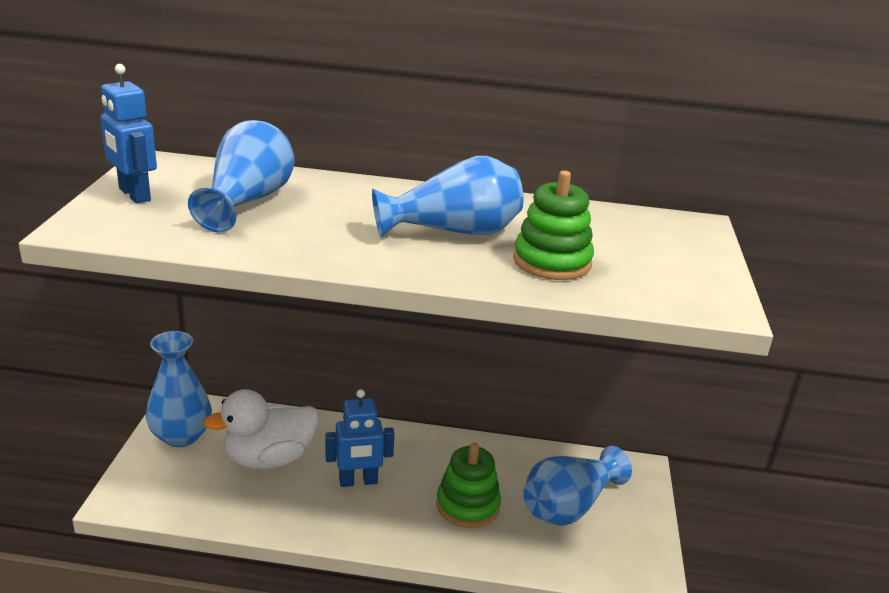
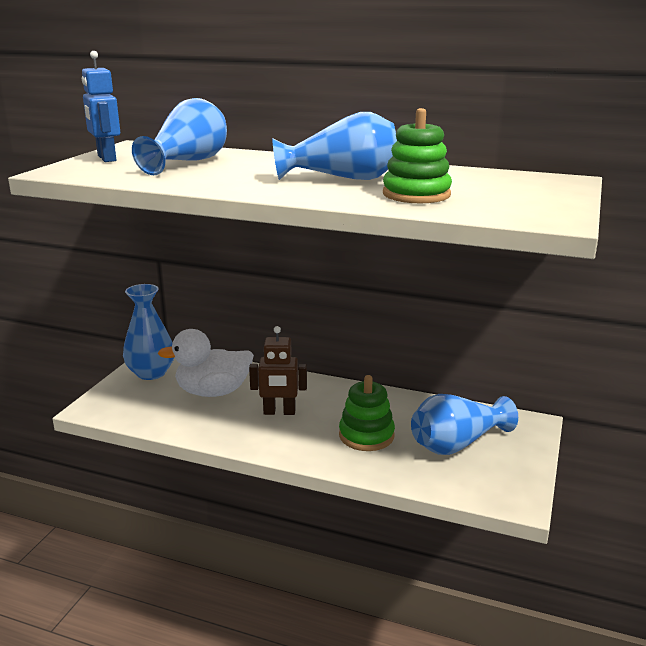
camera: 15 degrees right, 5 degrees down
(358, 481) = (279, 412): blue robot -> brown robot

